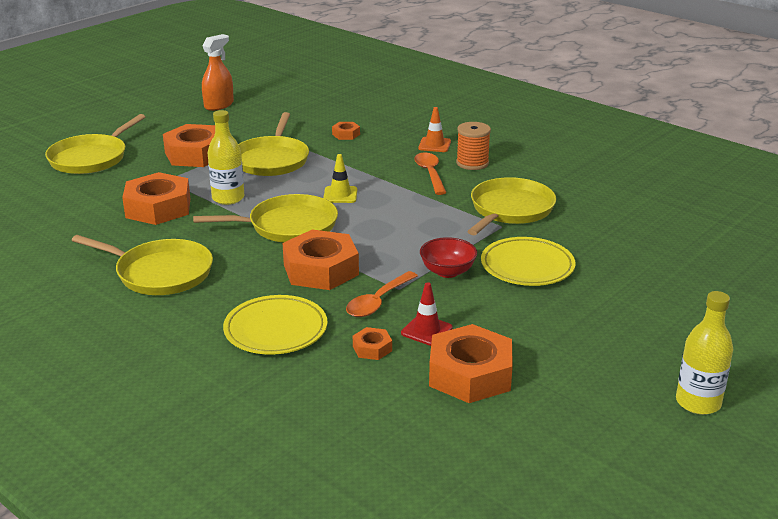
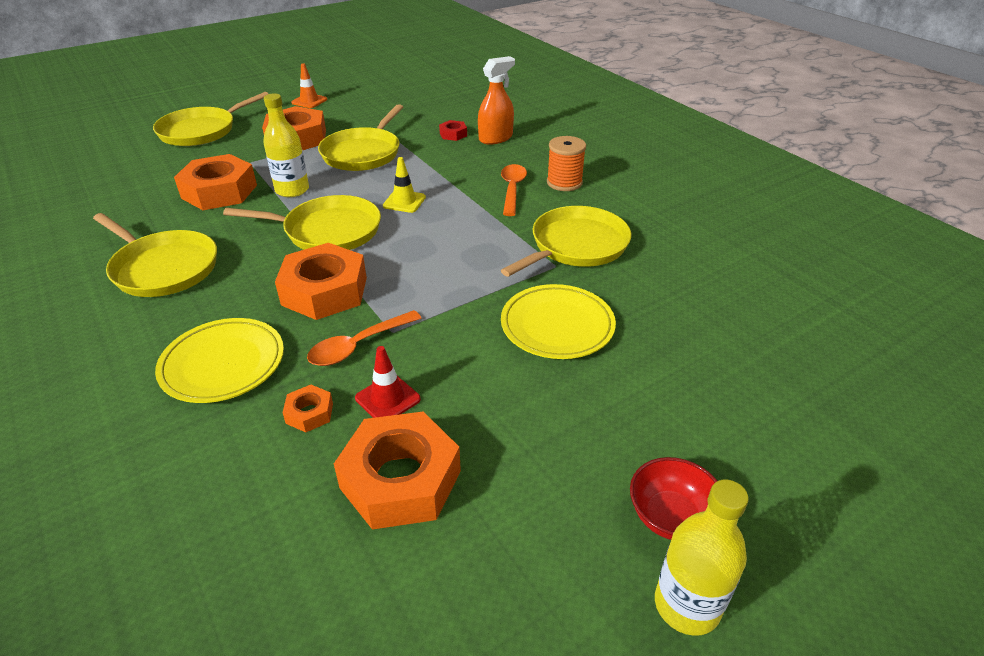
camera: 15 degrees right, 10 degrees up
(219, 105) = (354, 91): orange spray bottle -> orange spray bottle (495, 138)
(346, 134) = (453, 134): orange nut -> red nut
(434, 145) = (536, 157): orange traffic cone -> orange traffic cone (309, 101)
(447, 271) = (460, 317): red bowl -> red bowl (671, 517)

